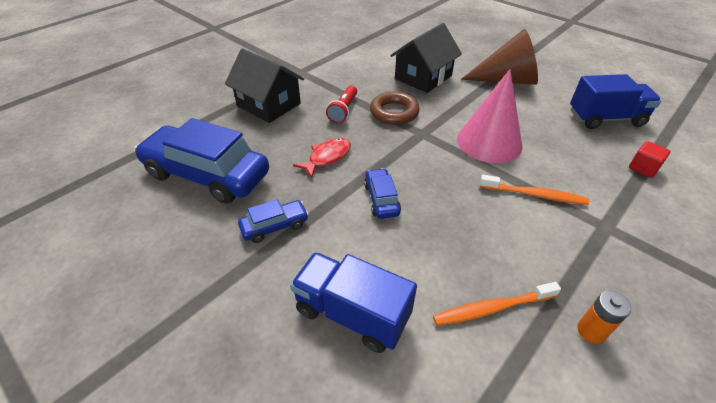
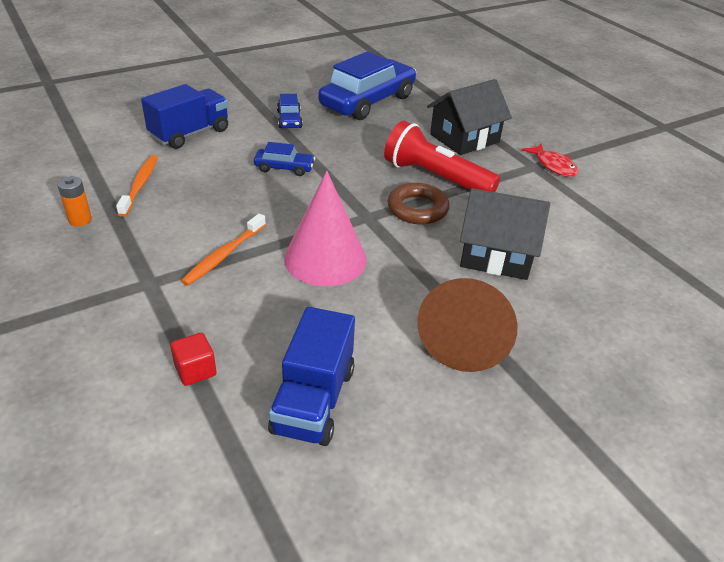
camera: 105 degrees right, 5 degrees down
(327, 157) = (358, 154): red fish -> red fish (553, 166)
(343, 110) = (435, 178): red flashlight -> red flashlight, size x1.80
(423, 77) = (496, 255): black house -> black house turned 45 degrees counterclockwise

